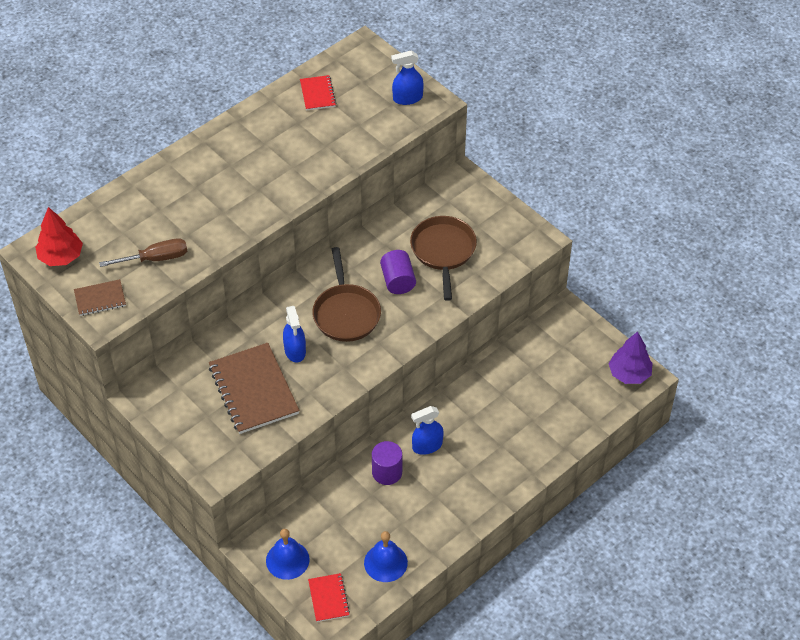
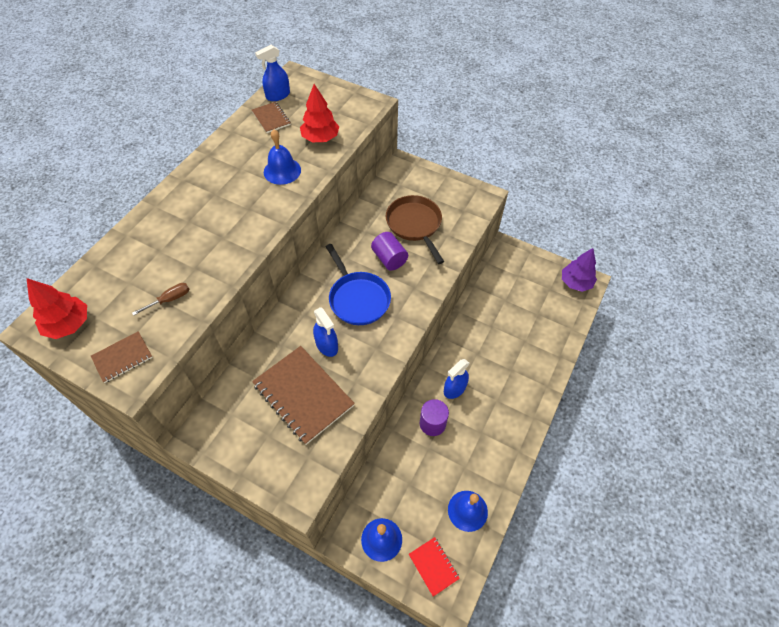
camera: 20 degrees left, 5 degrees up
(155, 259) = (169, 300): brown screwdriver -> brown screwdriver, size x0.65
(306, 157) = (282, 171): none -> blue bell
(317, 94) = (271, 118): red notebook -> brown notebook
(346, 313) = (357, 298): brown pan -> blue pan
(361, 130) = (320, 138): none -> red tree
(407, 98) = (348, 105): blue spray bottle -> blue spray bottle (278, 95)

